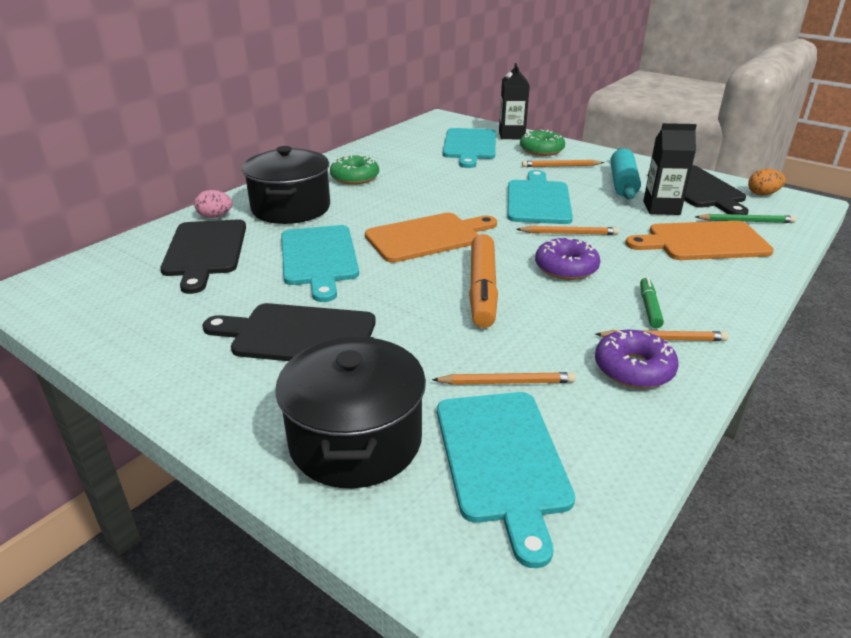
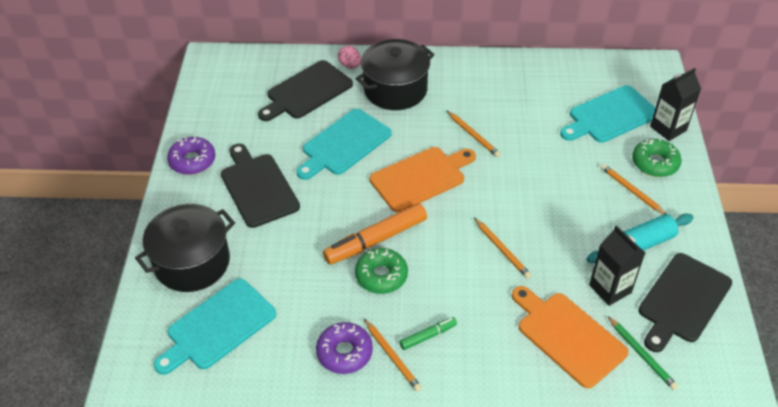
camera: 55 degrees right, 15 degrees up
(355, 177) = (475, 89): green donut -> green donut (381, 276)
(427, 237) = (420, 177): orange cutting board -> orange cutting board turned 60 degrees counterclockwise
(506, 382) = (284, 298): orange pencil -> orange pencil (473, 135)
(538, 200) = (543, 207): turquoise cutting board -> none
(566, 268) = (445, 270): purple donut -> purple donut (192, 161)
(762, 194) = (723, 352): orange egg -> none

